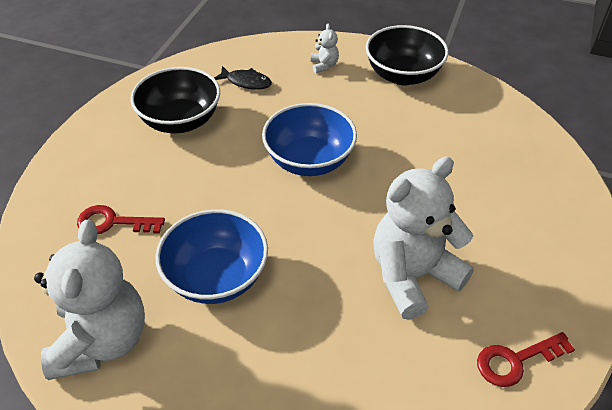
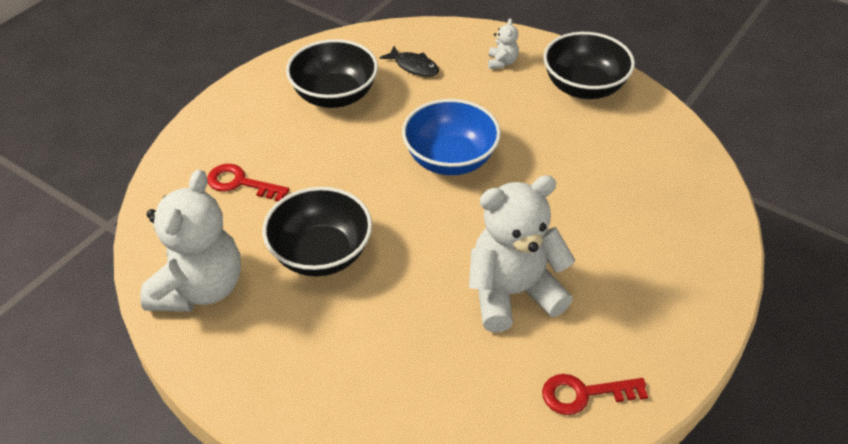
camera: 15 degrees right, 0 degrees up
(216, 277) = (321, 254): blue bowl -> black bowl

